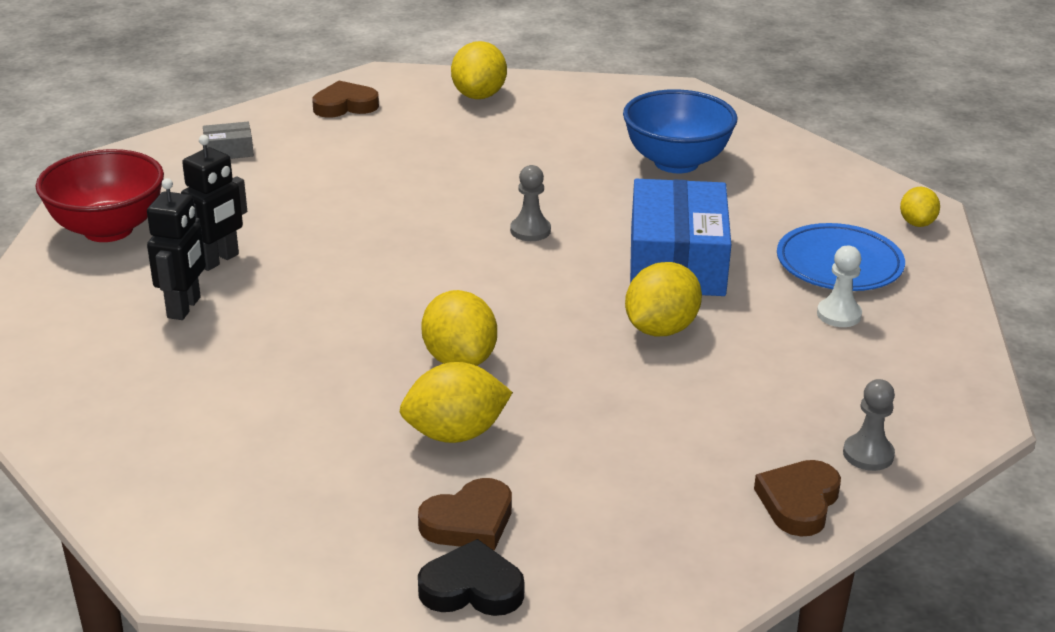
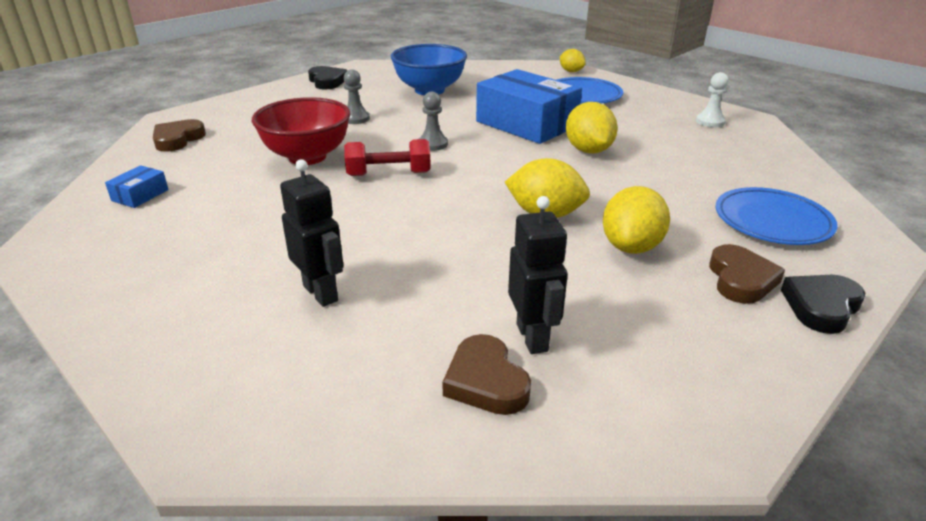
camera: 50 degrees left, 0 degrees up
(108, 229) = (138, 286): red bowl -> red bowl (307, 157)
(218, 260) = (280, 254): black robot -> black robot (532, 337)
(229, 151) = (140, 195): grey box -> blue box
(426, 239) = (388, 174): none -> red dumbbell
(479, 95) = (258, 104): yellow lemon -> none
(597, 97) = (327, 81): none -> black heart
(641, 512) = (772, 221): none -> blue plate
(798, 502) = (794, 179): brown heart -> brown heart (486, 381)
(839, 314) = (629, 111): white pawn -> white pawn (710, 122)
(868, 454) = (762, 149): grey pawn -> grey pawn (355, 118)

